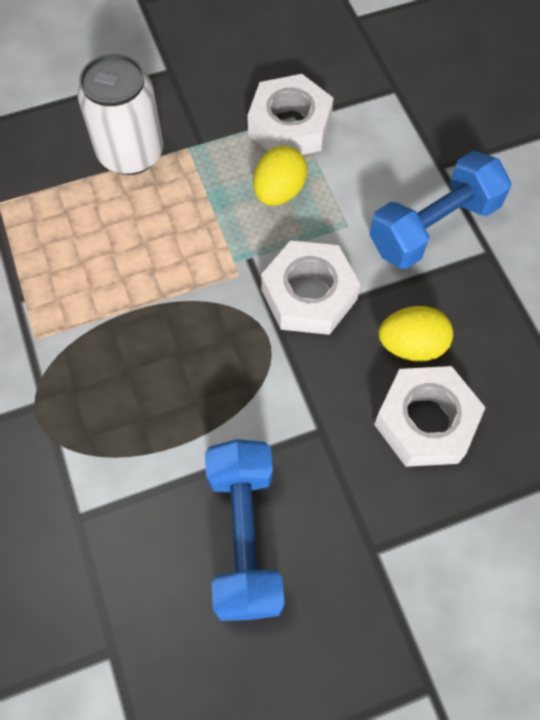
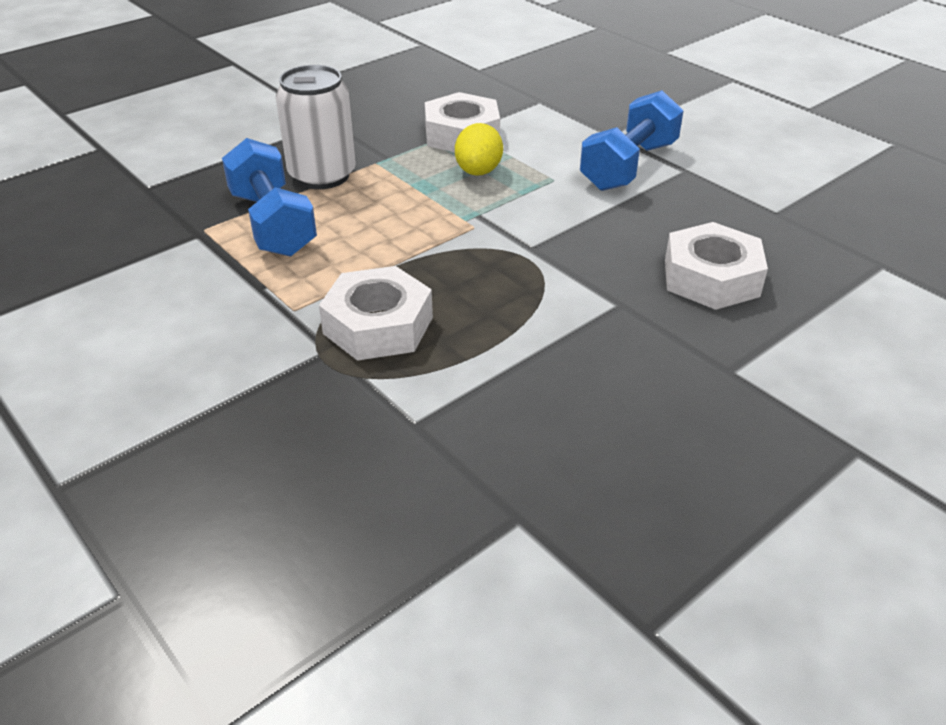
camera: 20 degrees left, 25 degrees down
(244, 536) = (599, 393): blue dumbbell -> blue dumbbell (272, 224)
(309, 294) = (548, 225): white nut -> white nut (378, 325)
(411, 345) = (663, 236): yellow egg -> none

